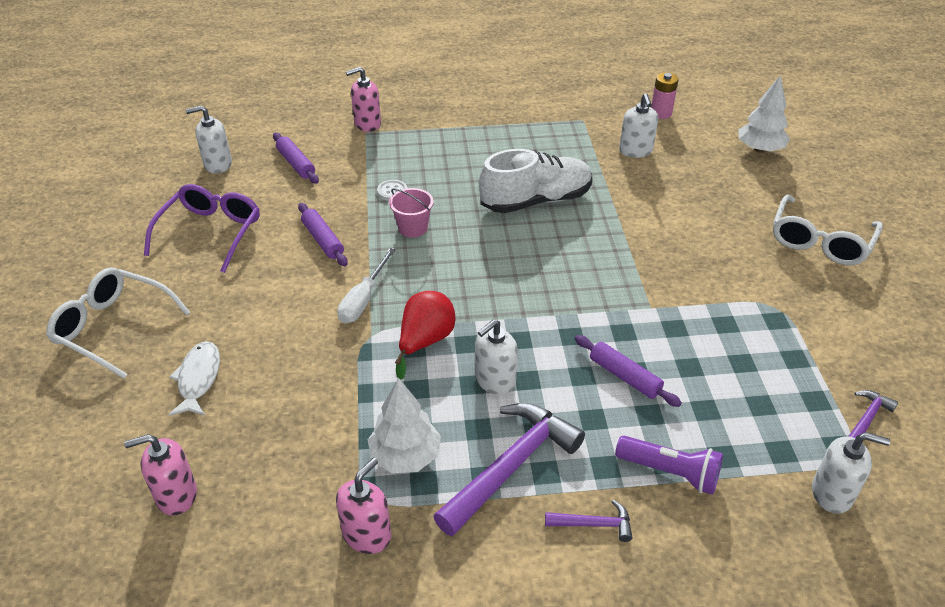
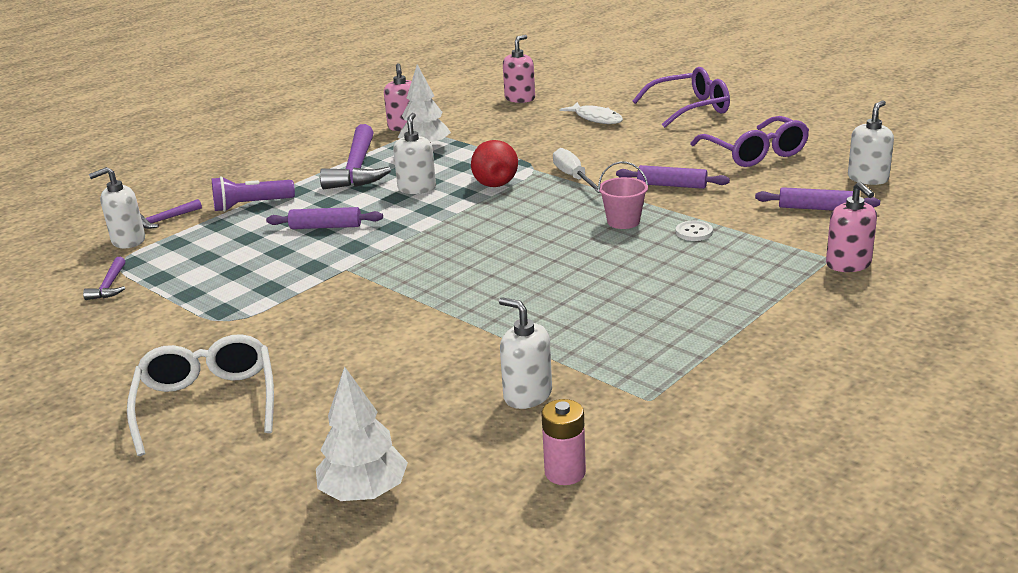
camera: 140 degrees right, 15 degrees down
(114, 328) = (689, 109): white glasses -> purple glasses
(367, 124) = (848, 264): pink soap dispenser -> pink soap dispenser turned 135 degrees clockwise
(536, 201) = (557, 289): white shoe -> none
(594, 524) = (282, 173): purple hammer -> purple hammer (165, 220)

